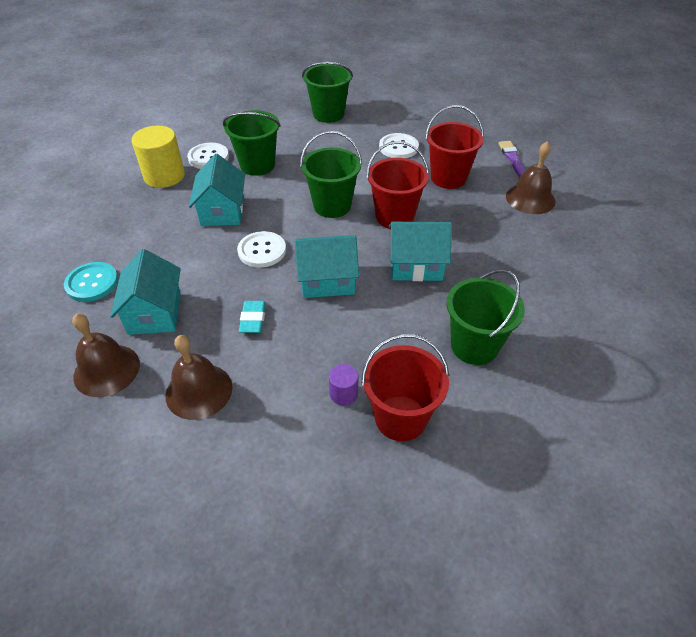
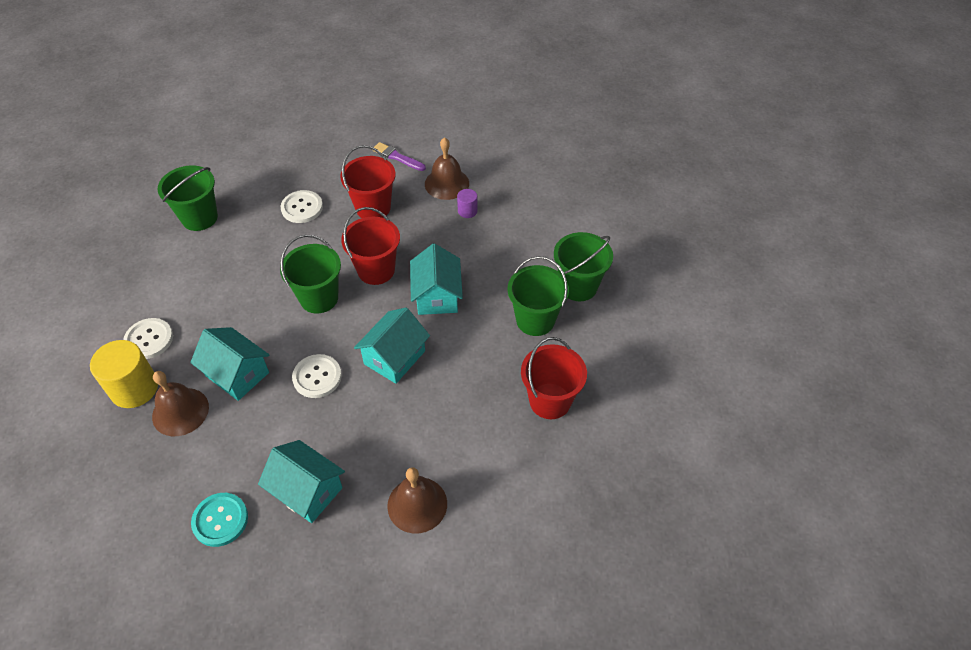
camera: 50 degrees left, 5 degrees up
(106, 370) = (335, 557): brown bell -> brown bell (180, 411)
(253, 319) = (383, 428): turquoise eraser -> none
(257, 165) = (206, 312): green bucket -> green bucket (578, 286)
(343, 393) = (503, 418): purple cylinder -> purple cylinder (467, 211)
(416, 265) = (437, 296): turquoise house -> turquoise house turned 45 degrees counterclockwise

